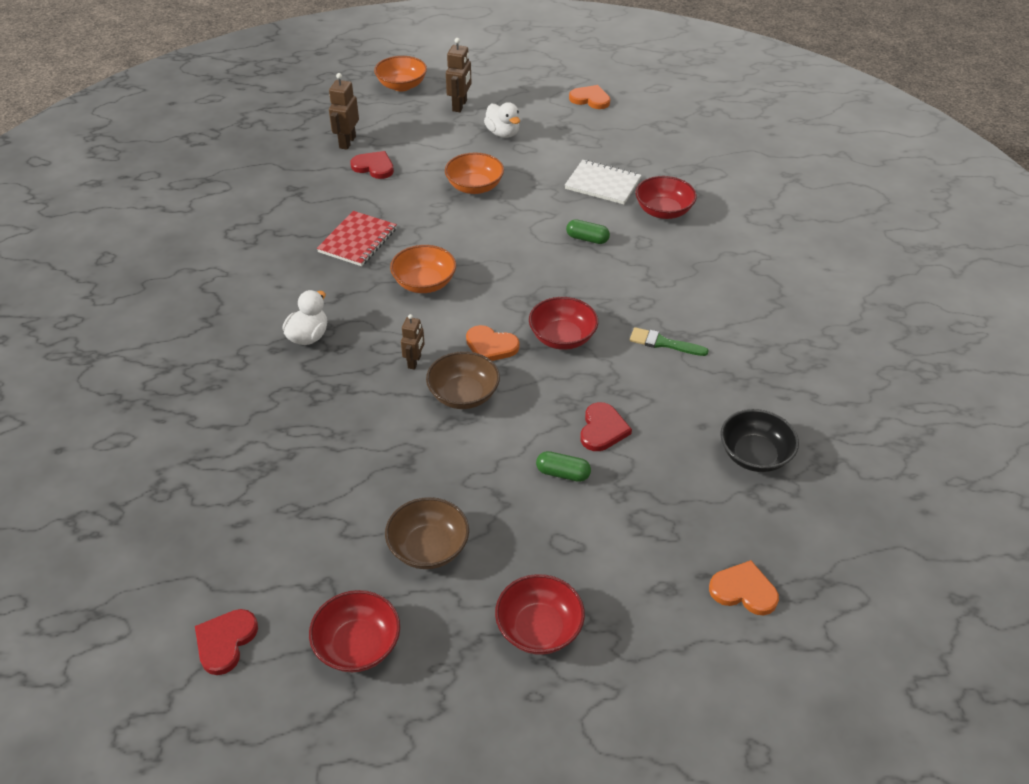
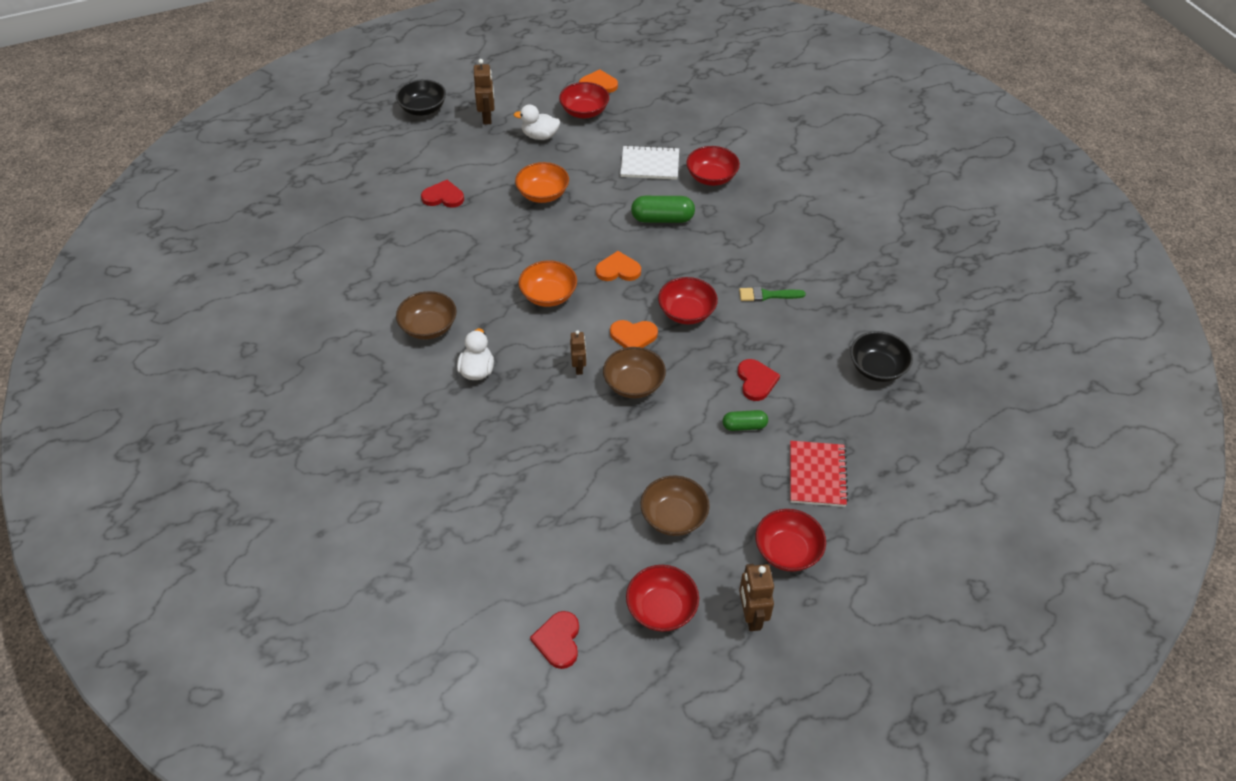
camera: 20 degrees left, 5 degrees up
(286, 282) = (429, 327): none -> brown bowl
(347, 142) = (405, 178): brown robot -> brown robot (751, 616)
(357, 240) = (469, 271): red notebook -> red notebook (817, 475)
(402, 86) = (423, 109): orange bowl -> black bowl
(503, 133) = (540, 136): white duck -> white duck turned 150 degrees clockwise
(561, 121) = (584, 112): none -> red bowl
(587, 239) = (662, 219): green capsule -> green capsule, size x1.62
(743, 590) = (916, 475): orange heart -> orange heart (618, 269)

